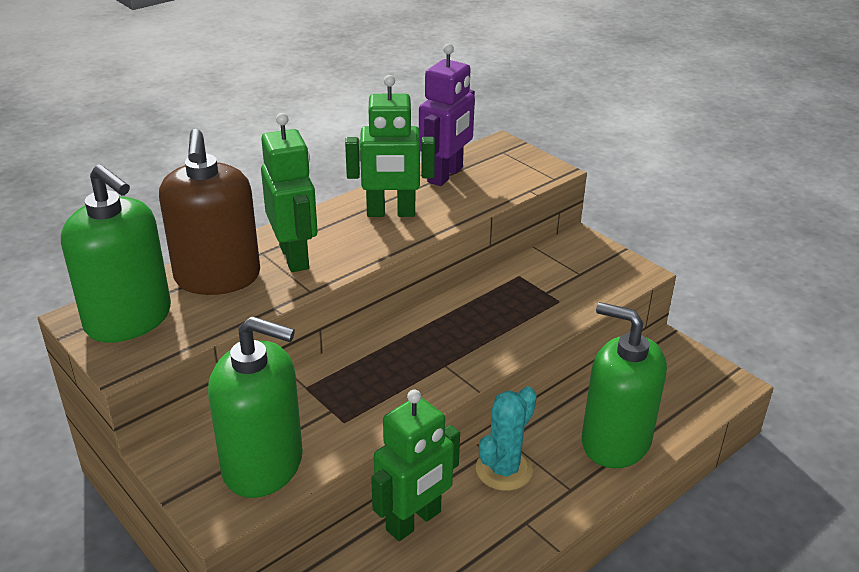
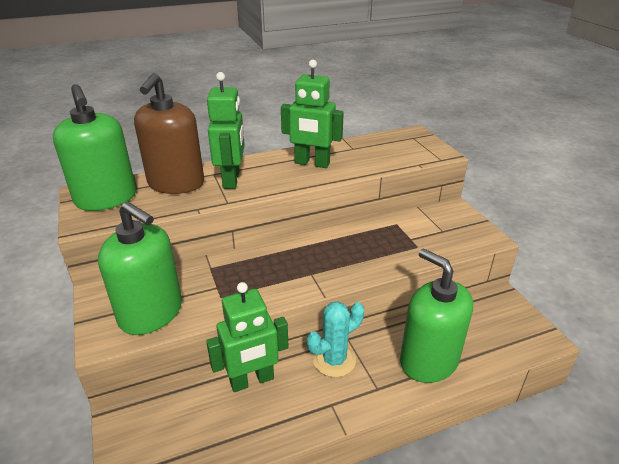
camera: 20 degrees right, 0 degrees up
(445, 175) = (364, 146): purple robot -> none

